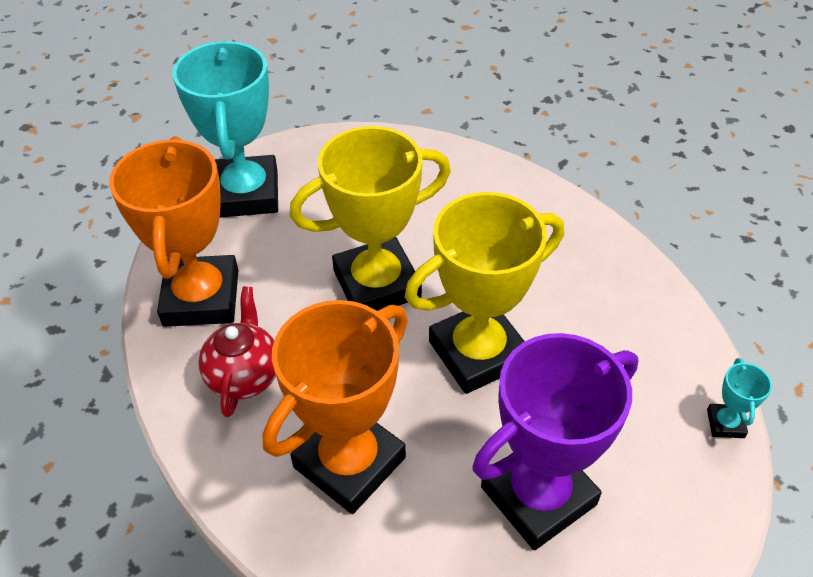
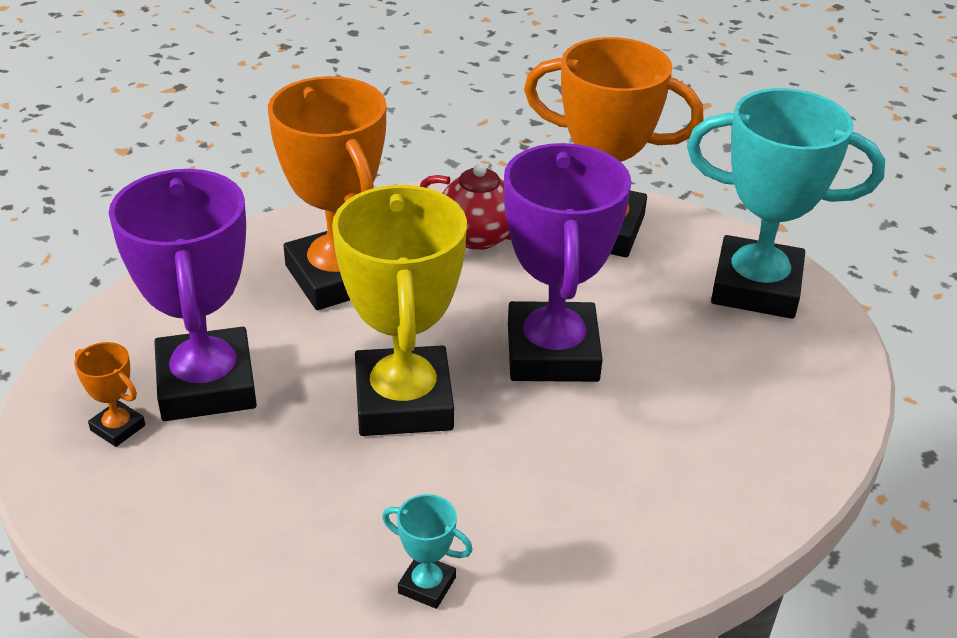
camera: 110 degrees right, 10 degrees down
(377, 284) = (552, 352): yellow trophy -> purple trophy
(624, 535) = (118, 428): none -> orange trophy
(725, 423) = (157, 580): turquoise trophy -> turquoise trophy (427, 585)

